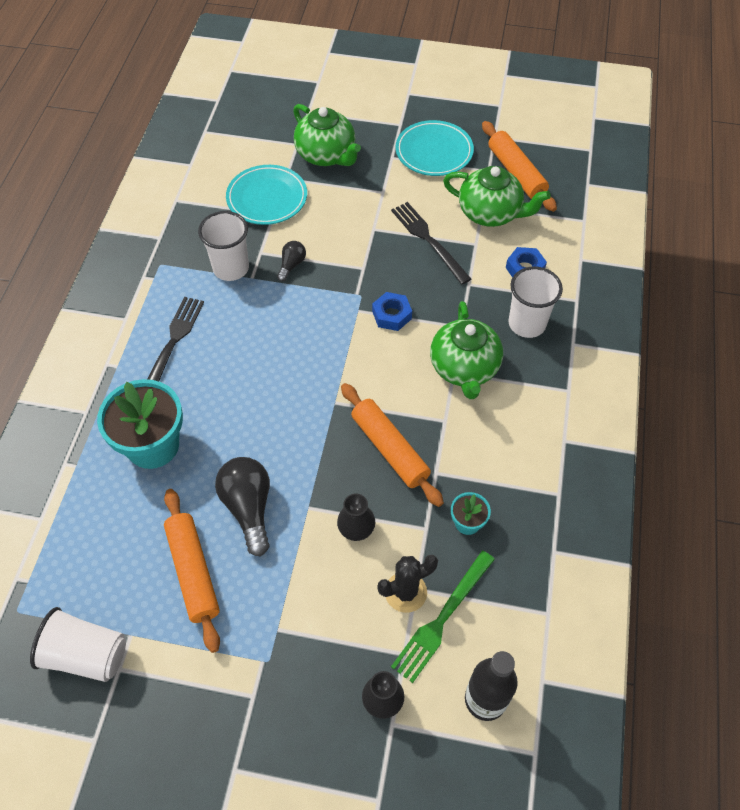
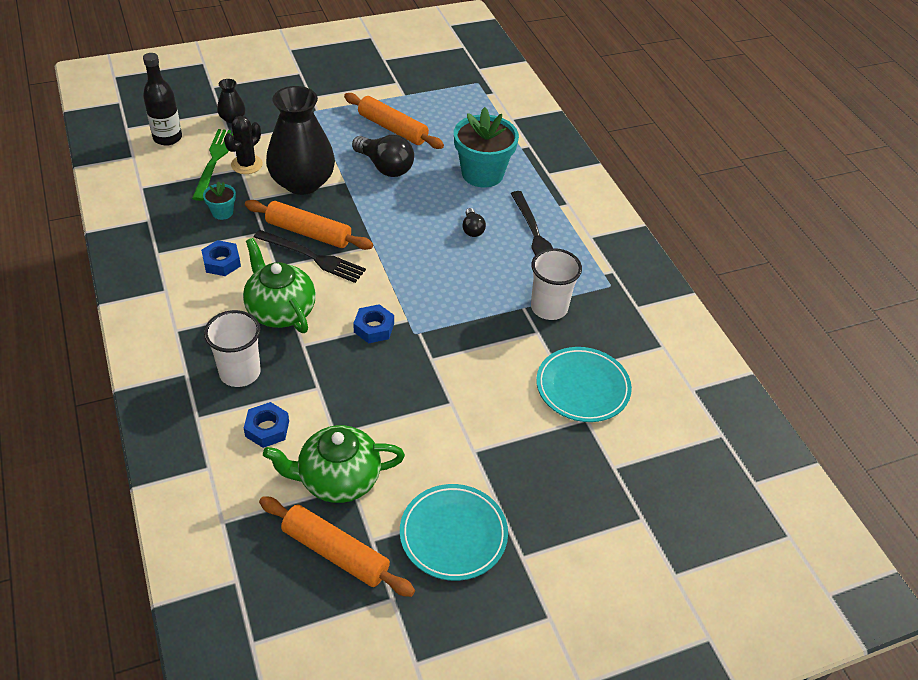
camera: 145 degrees right, 10 degrees down
(86, 655) = (420, 81): white cup -> none
(291, 265) = (499, 333): black light bulb -> black light bulb (472, 229)
(326, 155) = (569, 468): green teapot -> none
(356, 528) = (302, 182): black vase -> black vase, size x2.27
(429, 240) = (386, 416): black fork -> black fork (312, 257)
(496, 450) = (221, 262): none -> blue nut

